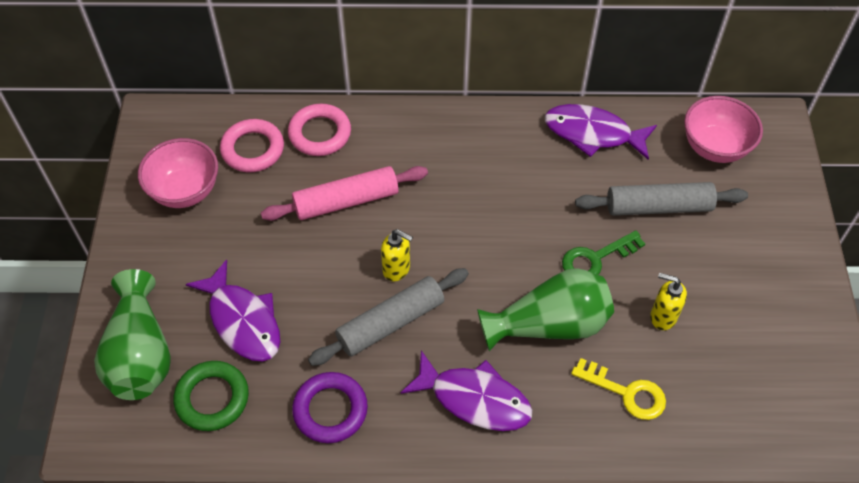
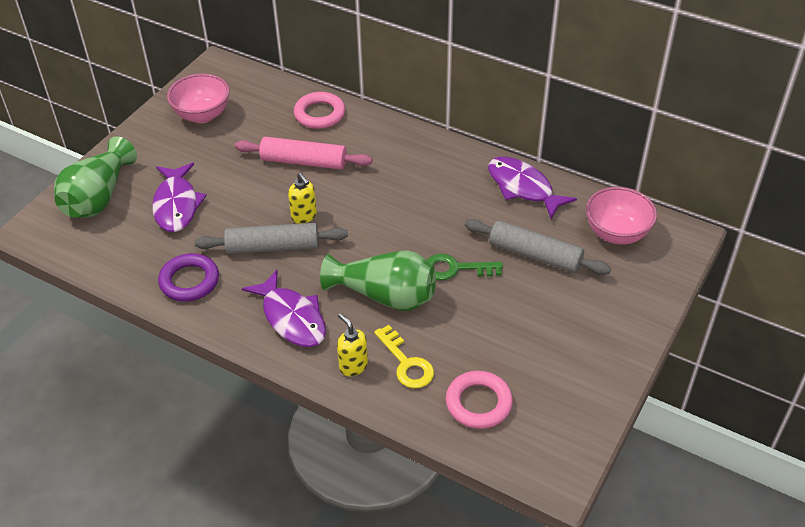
camera: 30 degrees right, 10 degrees down
(212, 398) = (121, 241): green ring -> none
(253, 149) = (266, 107): pink ring -> pink ring (478, 403)
(662, 317) = (476, 327): yellow soap dispenser -> yellow soap dispenser (353, 366)

